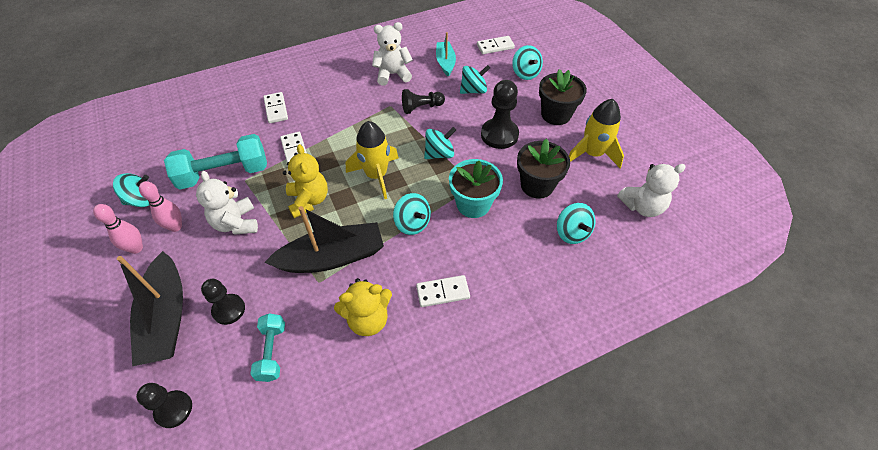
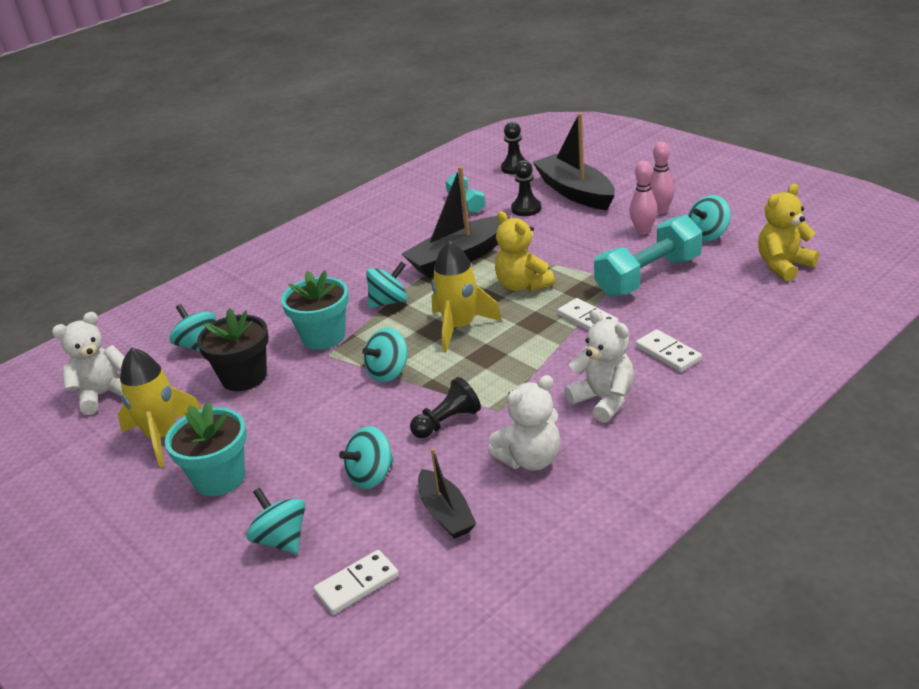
camera: 165 degrees right, 20 degrees down
(236, 223) = (583, 250): white teddy bear -> white teddy bear (603, 400)
(368, 319) = (396, 237): yellow teddy bear -> yellow teddy bear (783, 266)
(412, 223) = (389, 302): turquoise spinning top -> turquoise spinning top turned 120 degrees clockwise
(443, 292) = (333, 268): white domino -> none
(445, 62) = (446, 513): turquoise boat -> black boat
(499, 135) = (308, 420): black pawn -> none
(556, 114) = (219, 478): black flower pot -> turquoise flower pot

